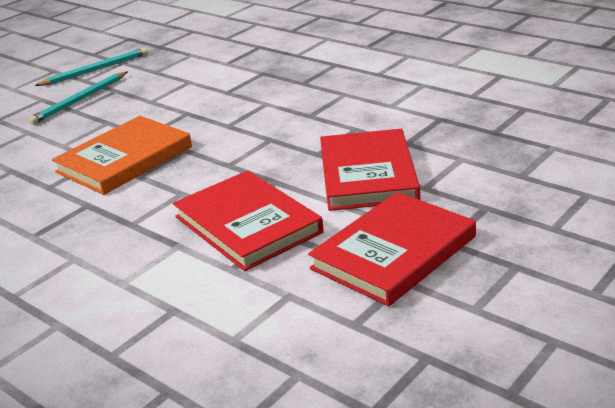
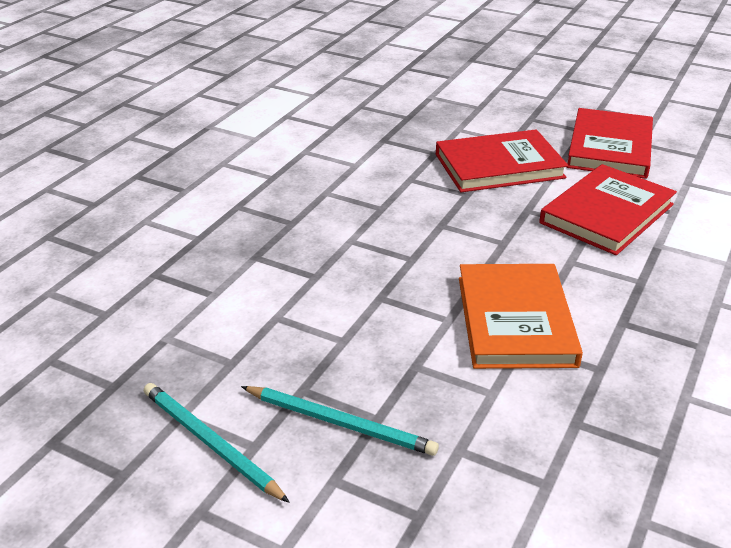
camera: 105 degrees left, 5 degrees up
(124, 159) = (515, 320): orange book -> orange book turned 60 degrees clockwise
(394, 253) = (609, 148): red book -> red book turned 75 degrees clockwise

